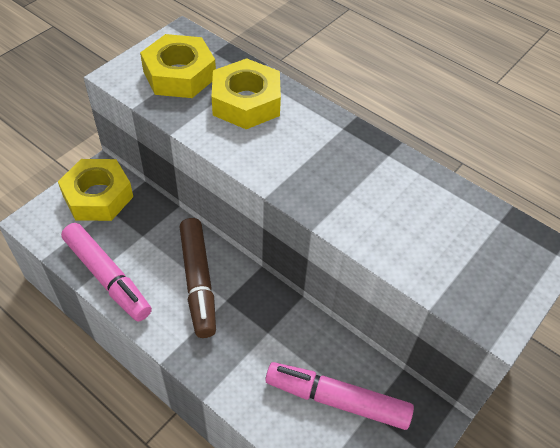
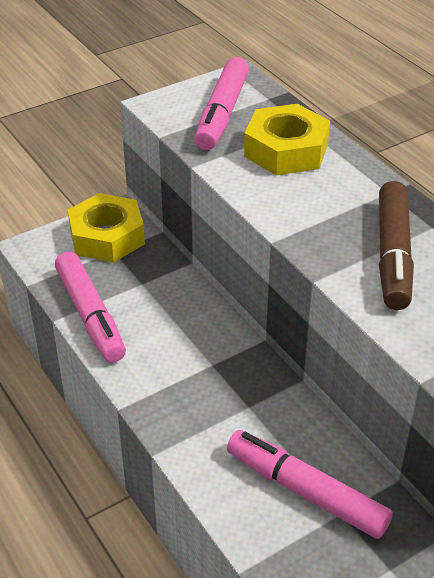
camera: 20 degrees right, 10 degrees down
(179, 75) = (222, 114): yellow nut -> pink marker
(198, 282) = (187, 340): brown marker -> brown marker (393, 255)

